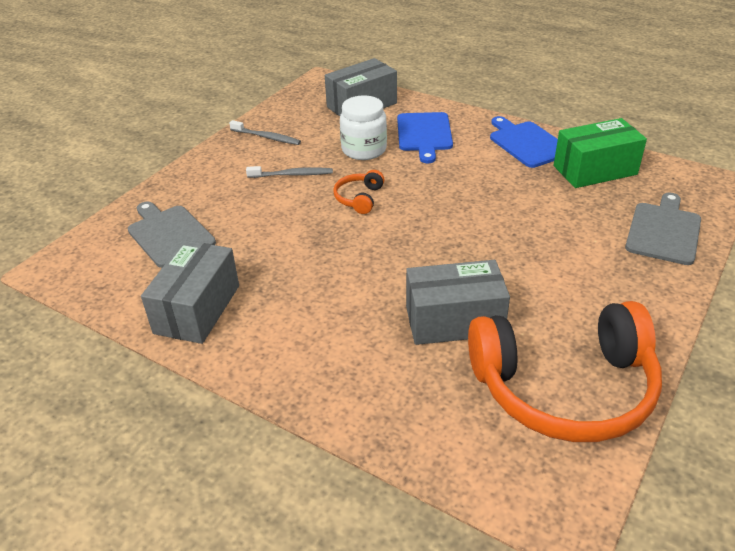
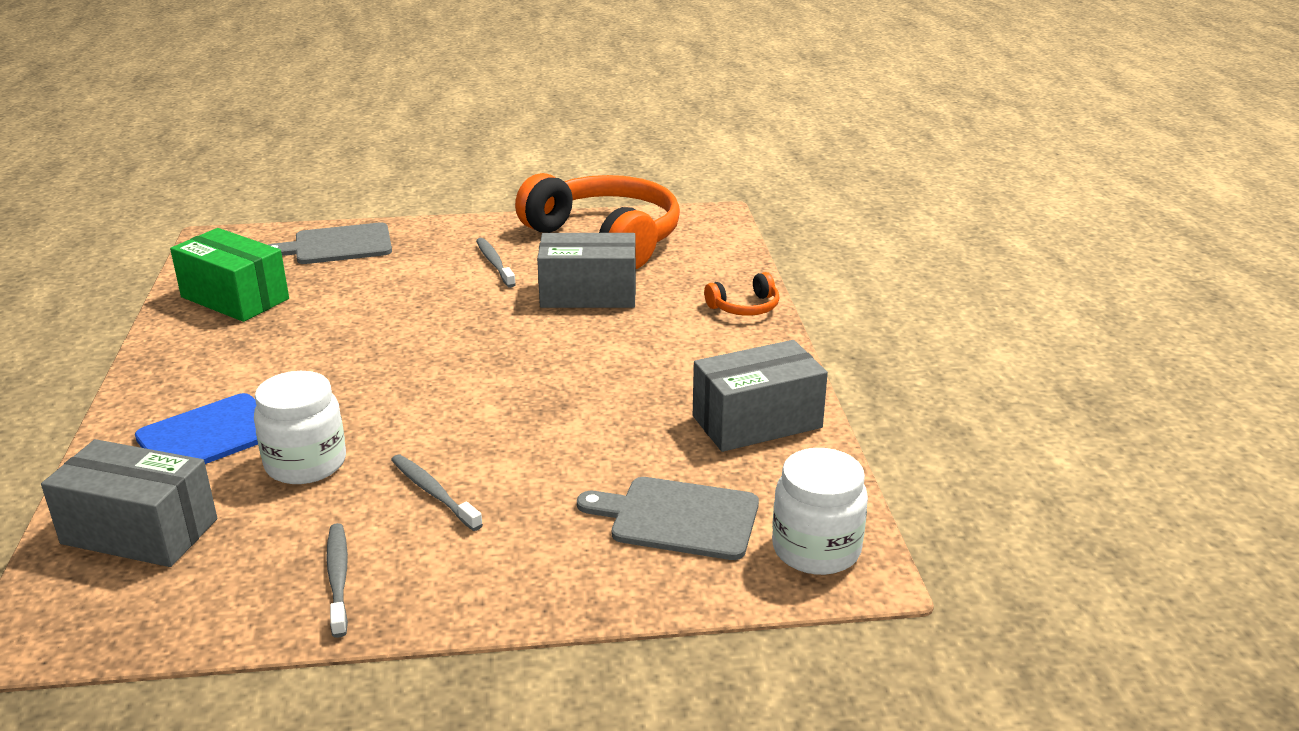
camera: 130 degrees left, 10 degrees down
(83, 264) = (816, 549): none -> white jar
(169, 234) = (678, 518): grey cutting board -> grey cutting board turned 90 degrees clockwise
(359, 198) = (441, 415): orange headphones -> orange headphones (745, 307)
(454, 320) = (588, 294): grey box -> grey box turned 45 degrees counterclockwise
(527, 143) = (190, 352): blue cutting board -> none
(560, 295) = (494, 263): none -> grey toothbrush

